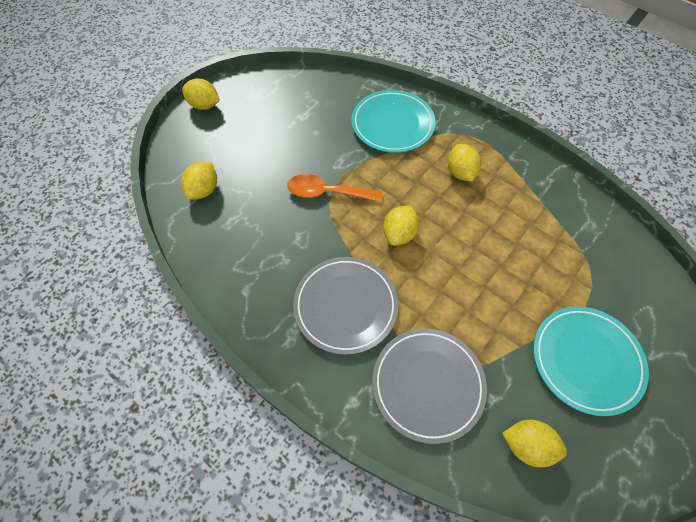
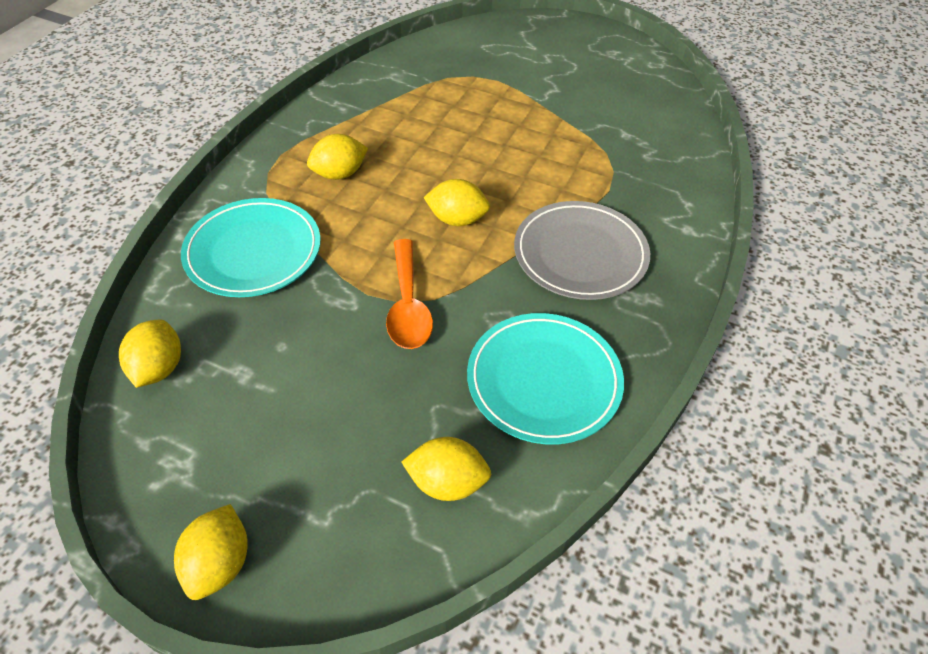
camera: 105 degrees left, 10 degrees down
(428, 385) = (637, 177): grey plate -> none
(527, 445) = (655, 112): yellow lemon -> yellow lemon (159, 368)
(586, 360) = (556, 81): turquoise plate -> turquoise plate (544, 380)

